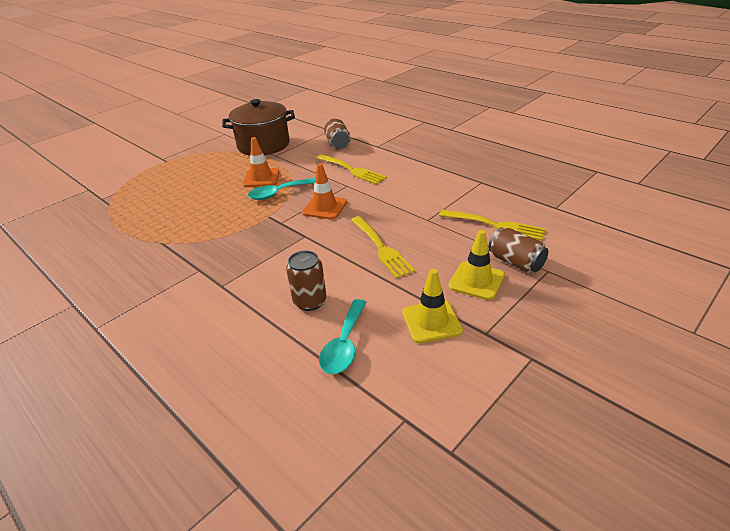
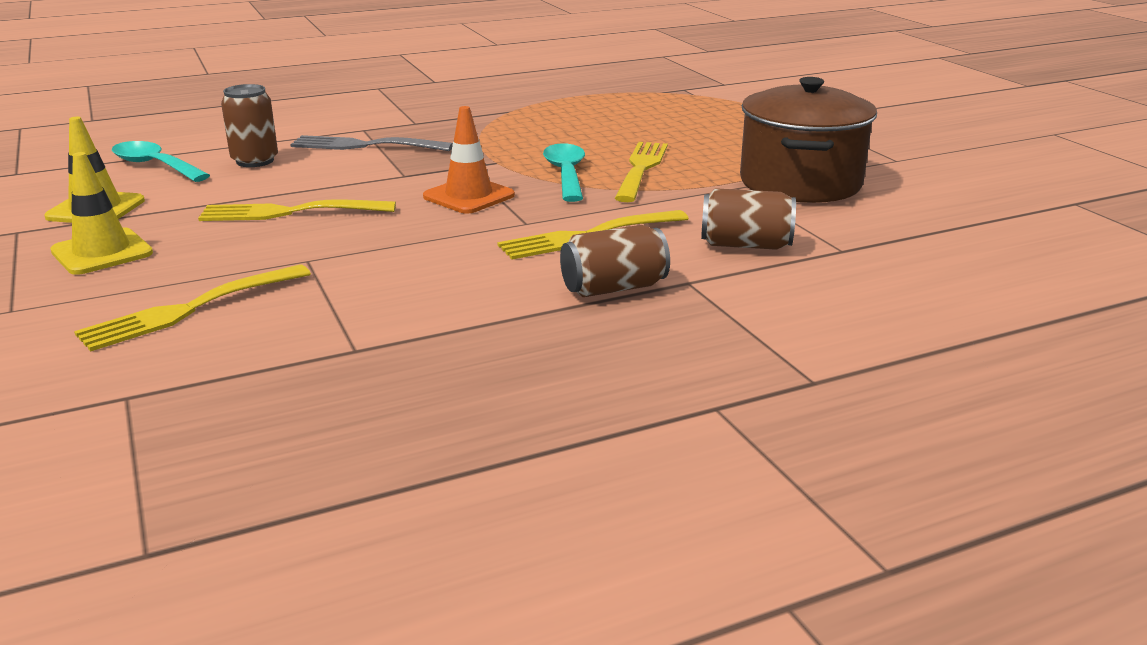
camera: 110 degrees right, 10 degrees down
(258, 270) = (365, 145): none -> grey fork
(261, 178) = (641, 169): orange traffic cone -> yellow fork
(516, 262) = (76, 292): brown can -> brown can (613, 288)

